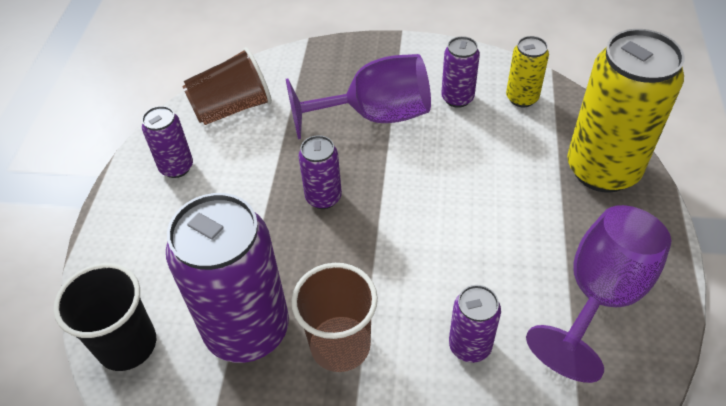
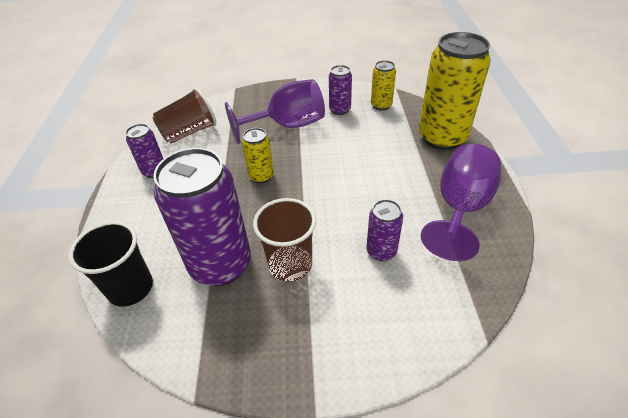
camera: 10 degrees left, 5 degrees down
(323, 197) = (261, 176): purple can -> yellow can

